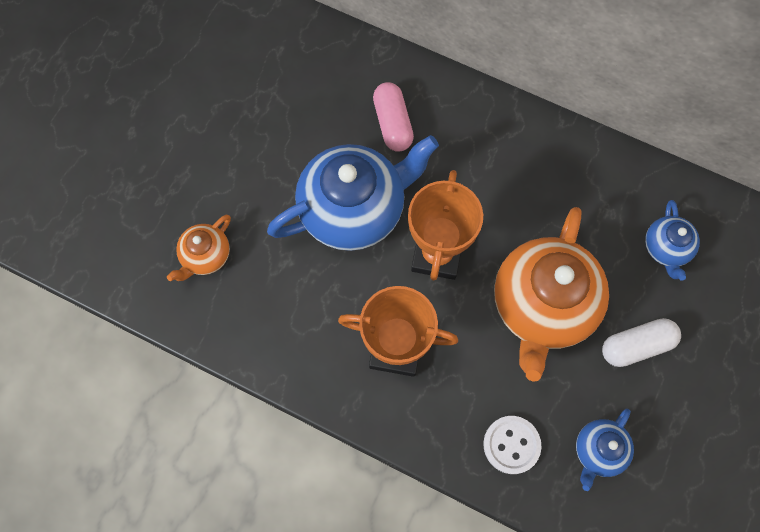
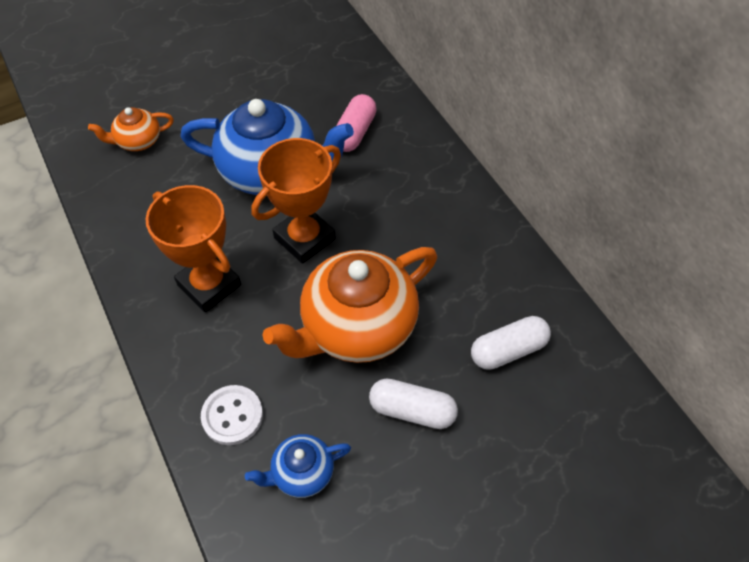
camera: 35 degrees right, 15 degrees down
(666, 248) = (508, 350): blue teapot -> white capsule

